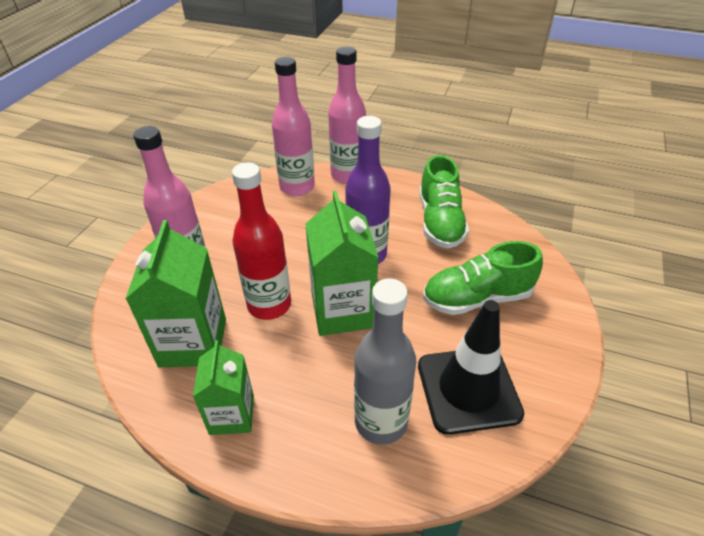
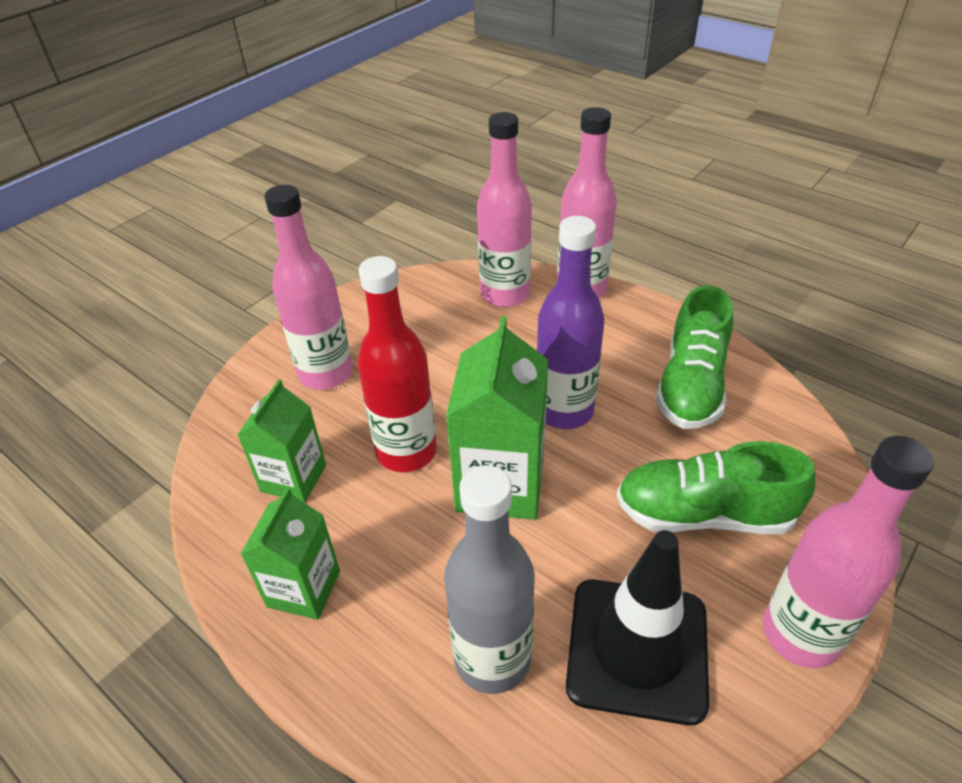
camera: 20 degrees right, 0 degrees up
(193, 342) = (293, 478): green carton -> green carton, size x0.63
(557, 353) = (800, 634): none -> pink bottle

